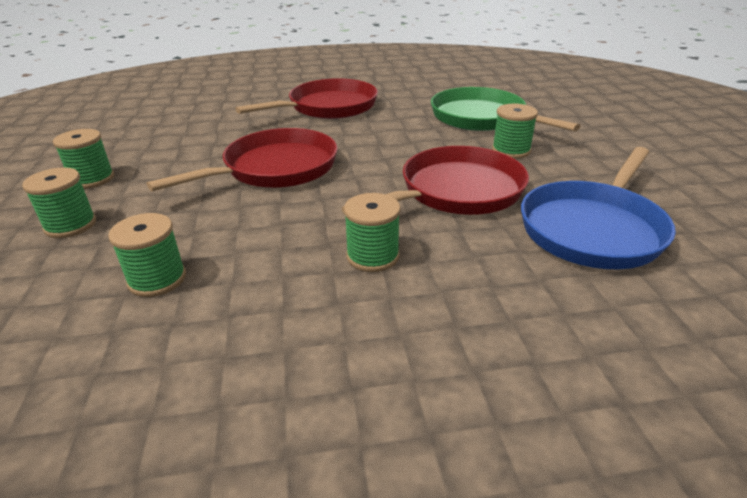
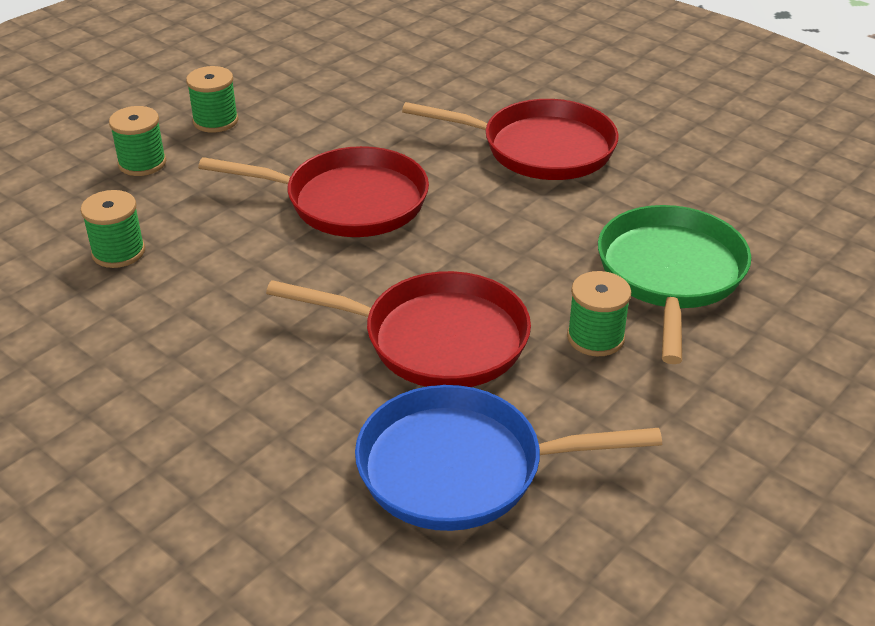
camera: 50 degrees right, 5 degrees up
(372, 256) = (257, 343): green spool -> none

